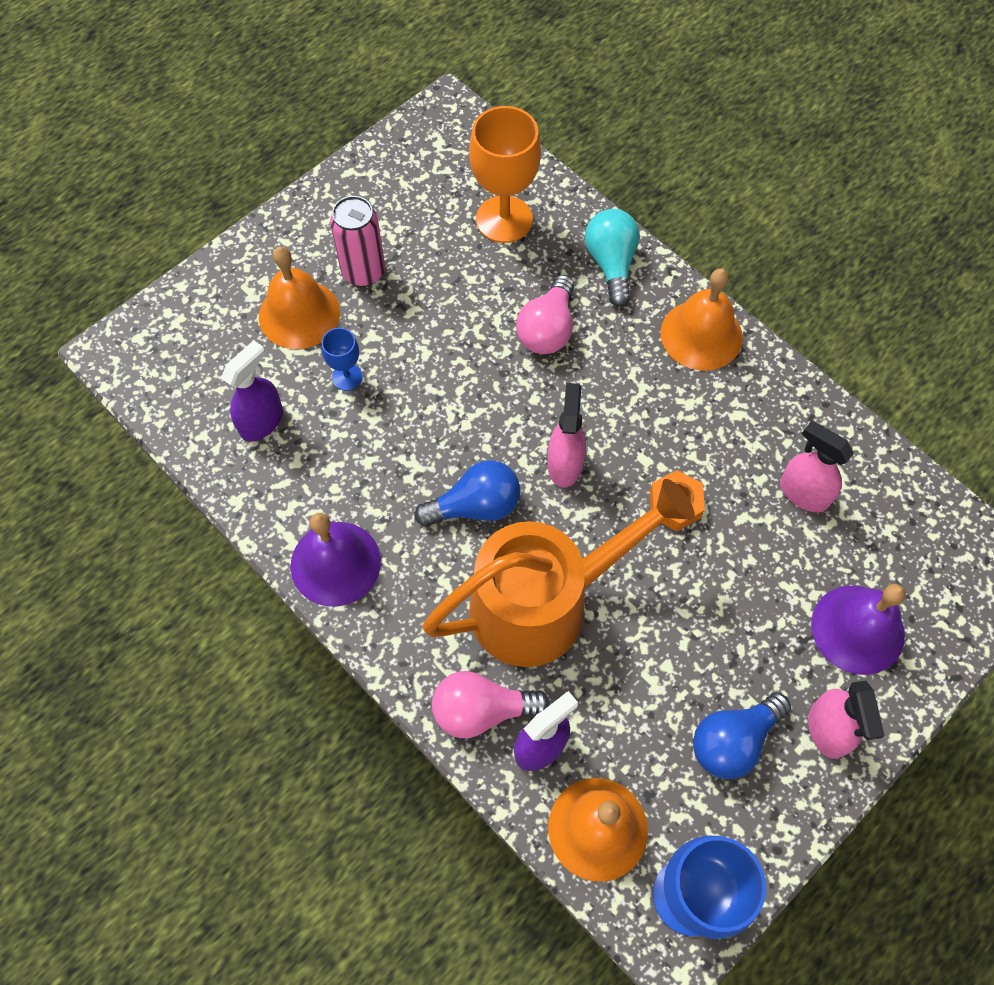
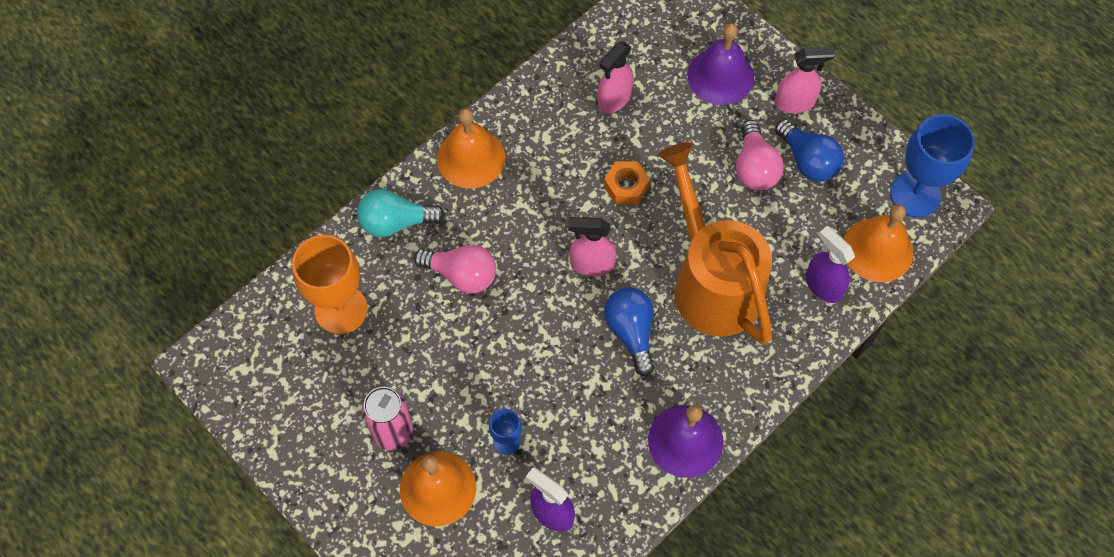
camera: 90 degrees left, 0 degrees up
(481, 710) = (799, 326): pink light bulb -> pink light bulb (754, 167)

